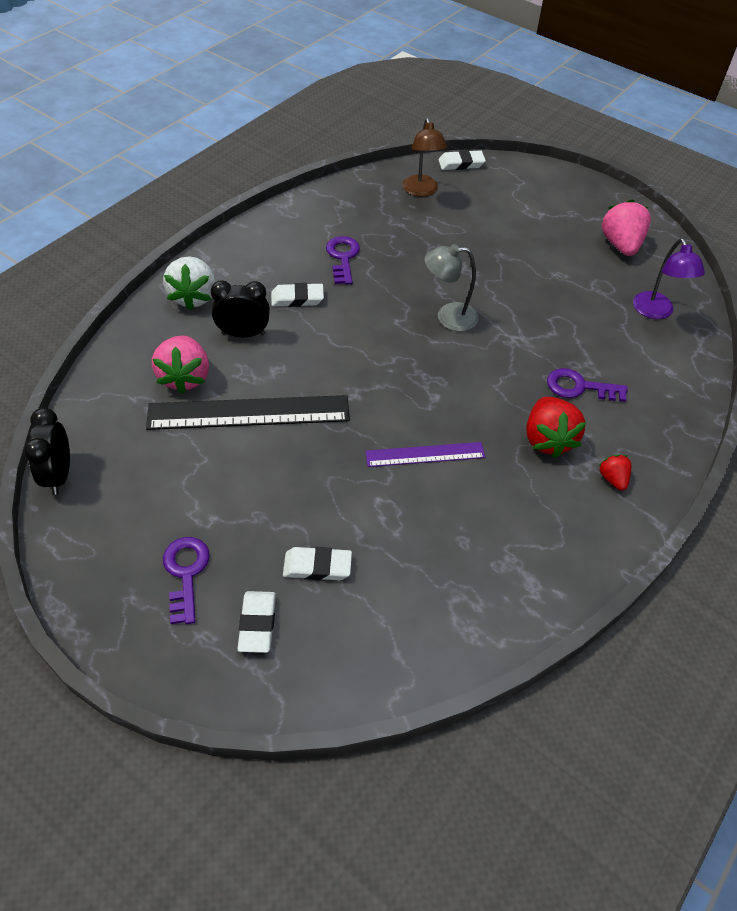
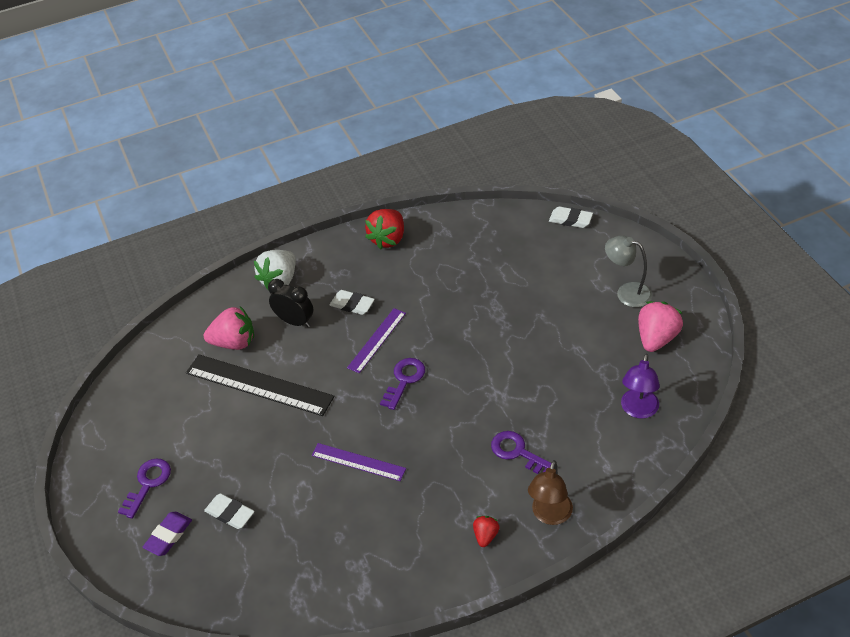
camera: 35 degrees right, 5 degrees down
(59, 475) = (115, 386): black clock -> none
(185, 377) = (234, 342): pink strawberry -> pink strawberry turned 120 degrees counterclockwise
(257, 623) = (168, 535): white eraser -> purple eraser
(343, 257) = (410, 280): purple key -> purple key (404, 380)
(351, 325) = (377, 340): none -> purple ruler
(421, 191) = (516, 237): brown lamp -> brown lamp (550, 515)
(448, 317) = (456, 357): grey lamp -> grey lamp (627, 292)
(547, 439) = (459, 485): red strawberry -> red strawberry (388, 239)

